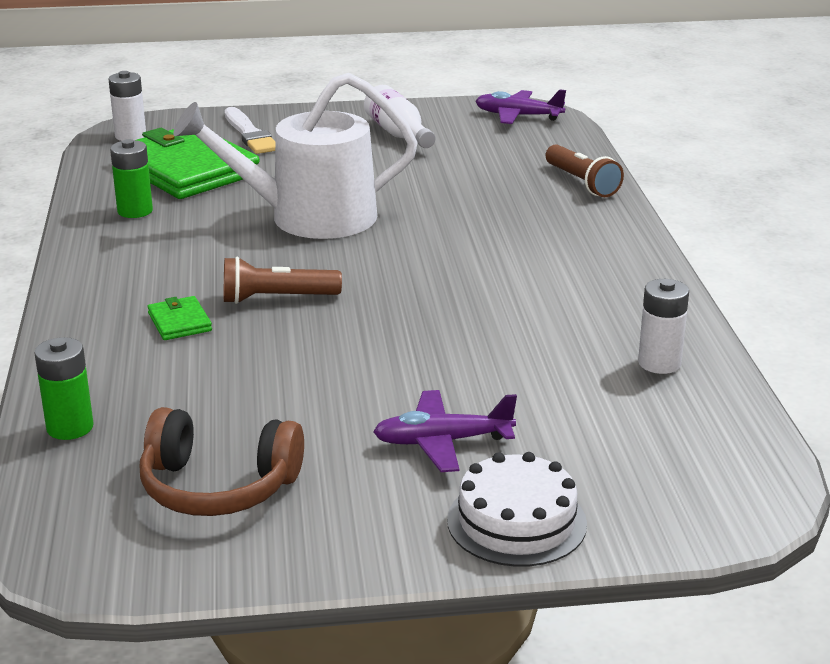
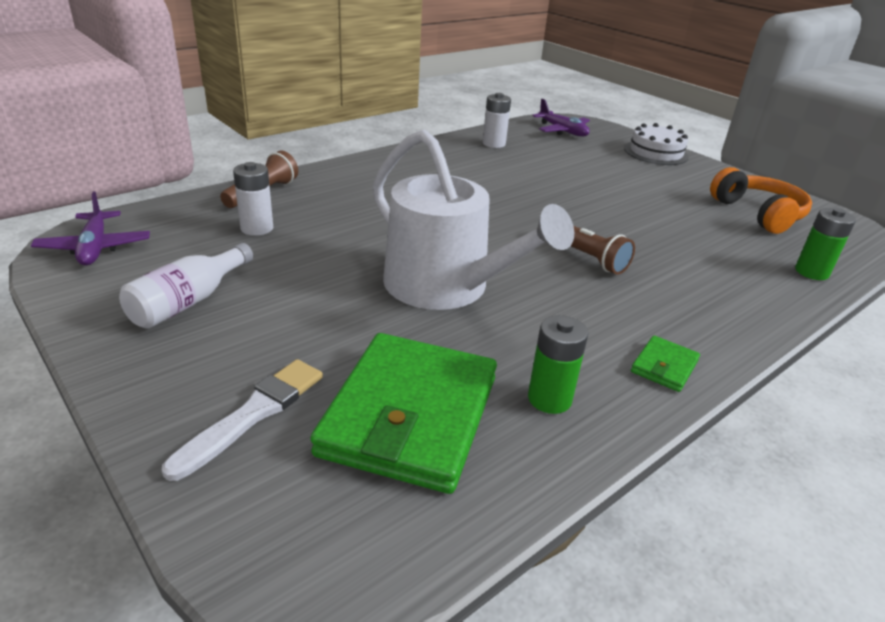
camera: 125 degrees left, 5 degrees up
(130, 136) = (336, 548): white battery -> white battery (257, 228)
(179, 322) = (668, 282): green wallet -> green wallet (664, 366)
(218, 487) = (758, 214): brown headphones -> orange headphones
(442, 442) = (634, 175): purple plane -> purple plane (562, 131)

